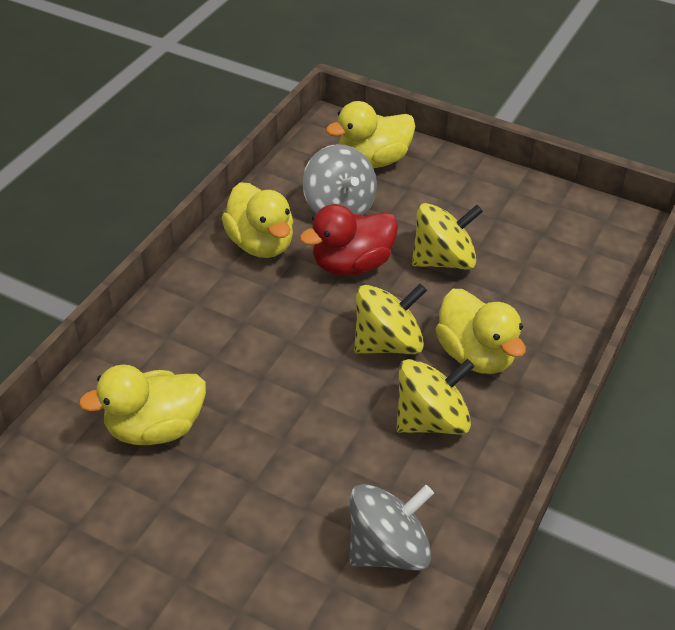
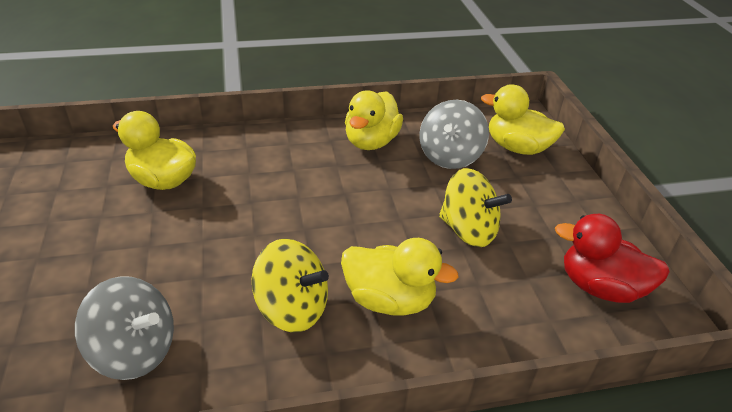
camera: 50 degrees right, 5 degrees down
(351, 264) = (403, 188): red duck -> red duck (600, 287)
(387, 343) = (347, 244): yellow spinning top -> none
(475, 355) = (389, 300): yellow duck -> yellow duck turned 90 degrees counterclockwise

